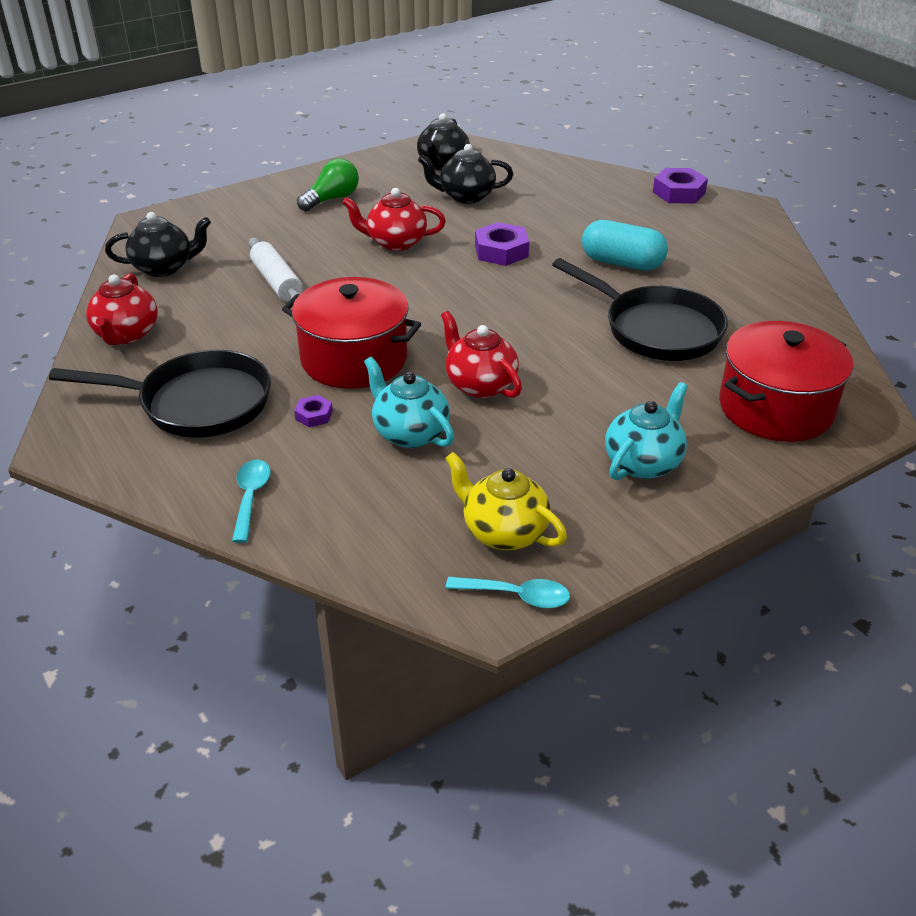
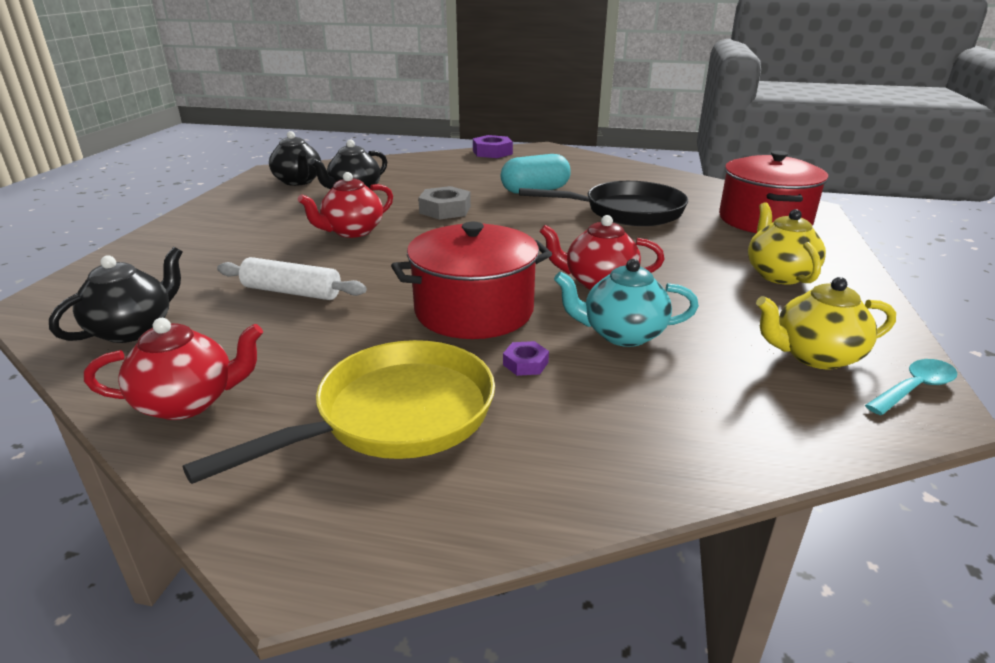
camera: 45 degrees left, 10 degrees down
(126, 334) = (188, 402): red teapot -> red teapot turned 60 degrees counterclockwise
(197, 403) = (395, 416): black pan -> yellow pan
(250, 497) = (612, 459): turquoise spoon -> none
(332, 199) = (237, 225): green light bulb -> none
(501, 251) = (445, 210): purple nut -> grey nut
(643, 463) = (779, 275): turquoise teapot -> yellow teapot

